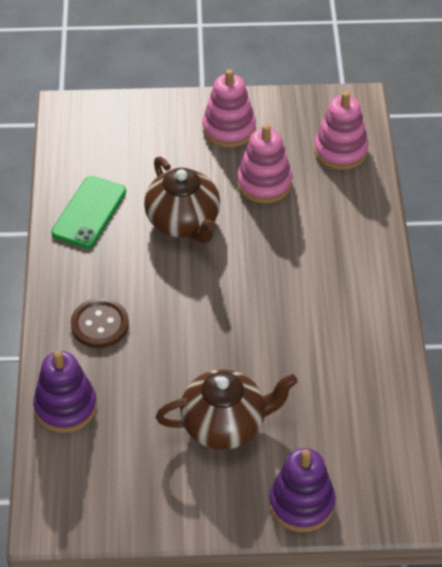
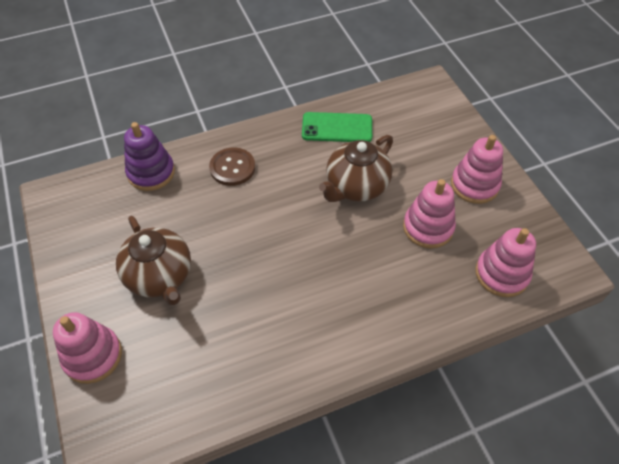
camera: 70 degrees right, 5 degrees up
(301, 503) = (93, 356): purple stacking toy -> pink stacking toy

